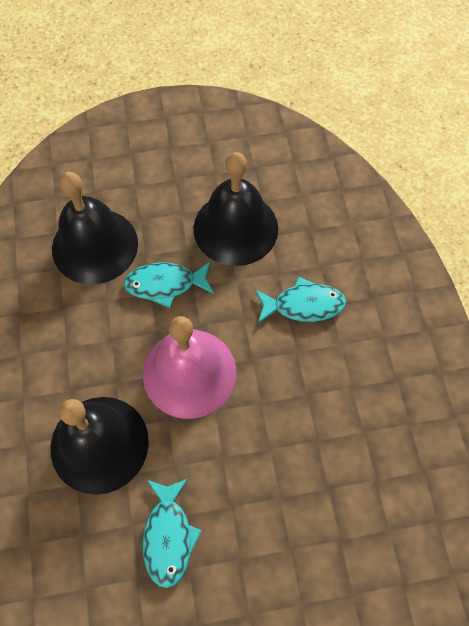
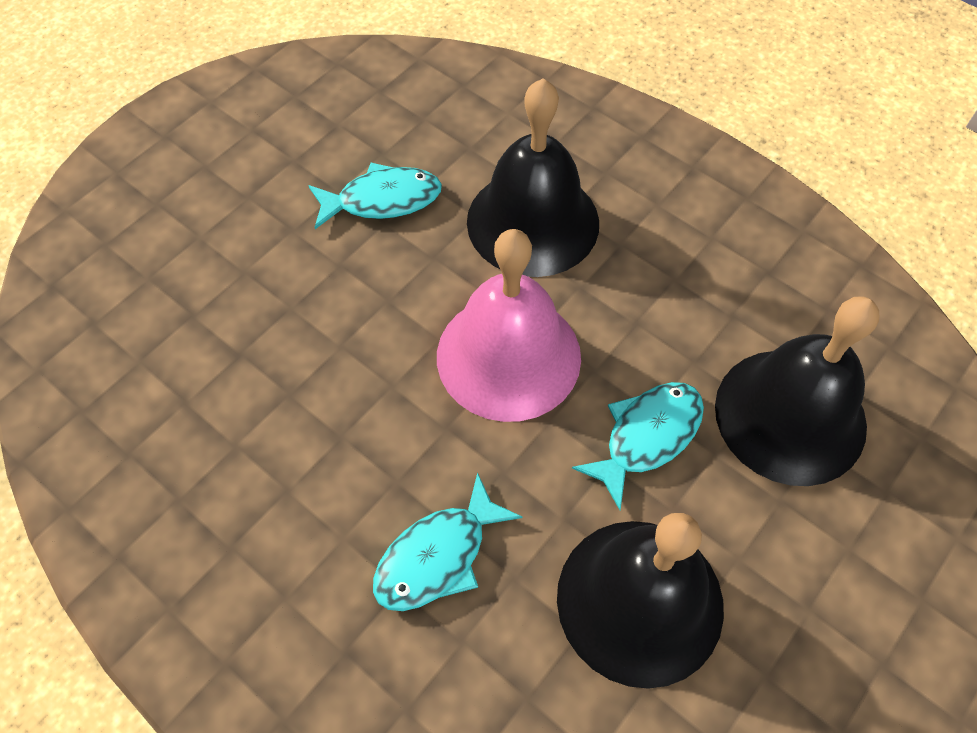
camera: 140 degrees right, 5 degrees down
(168, 536) = (382, 200): turquoise fish -> turquoise fish turned 120 degrees clockwise

